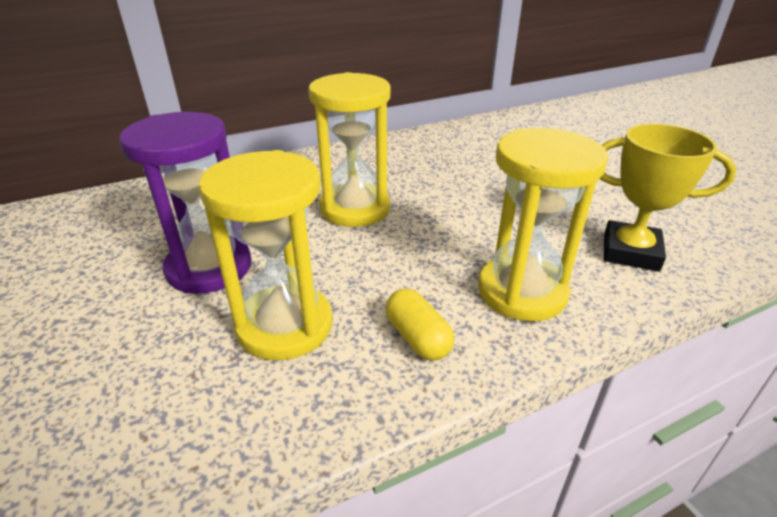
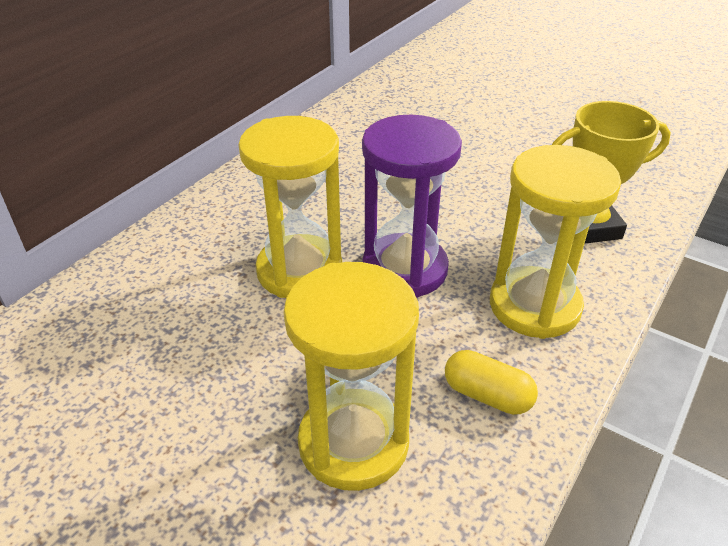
camera: 30 degrees left, 5 degrees up
(209, 267) = (203, 413): purple hourglass -> purple hourglass (404, 269)

